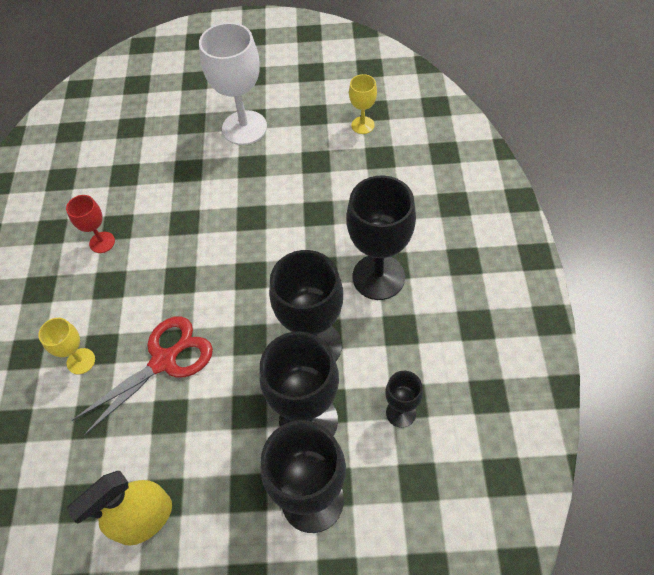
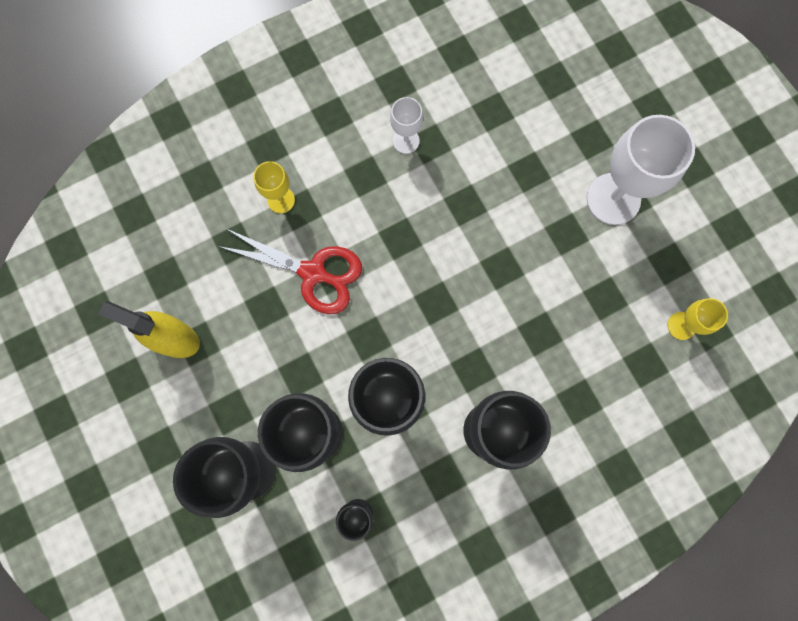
camera: 60 degrees right, 20 degrees up
(102, 242) = (406, 141): red goblet -> white goblet

